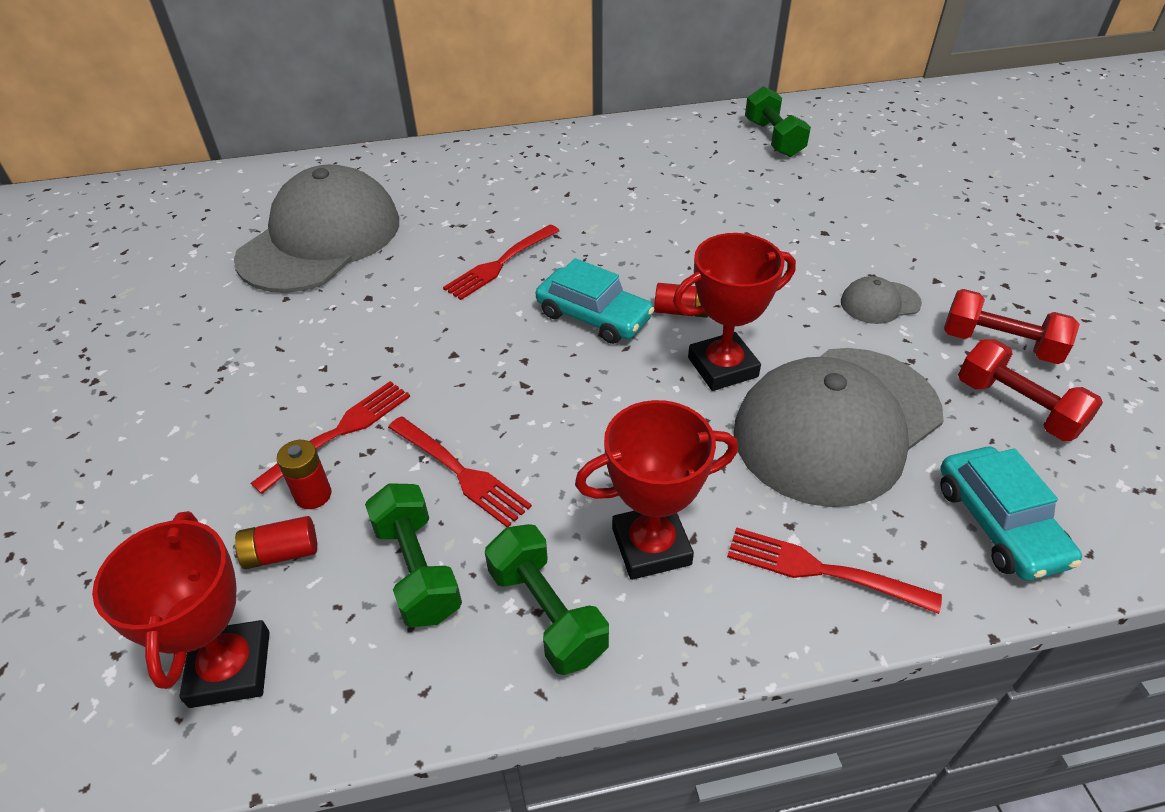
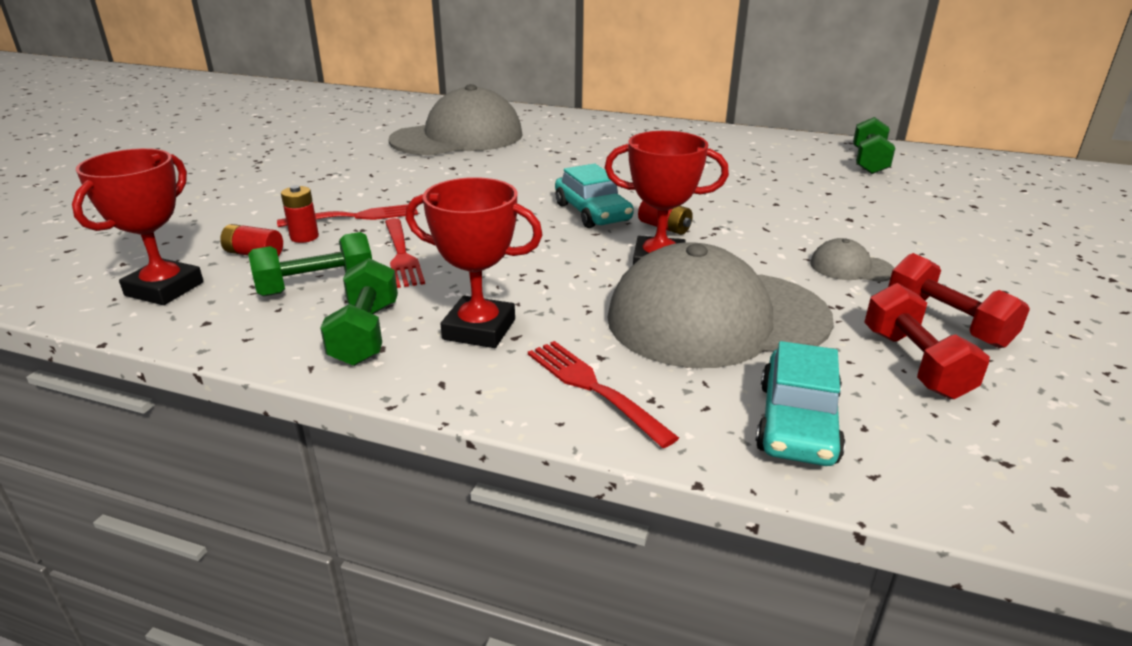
camera: 30 degrees right, 15 degrees down
(417, 569) = (317, 287): green dumbbell -> green dumbbell turned 60 degrees clockwise
(501, 263) = (559, 173): red fork -> none

